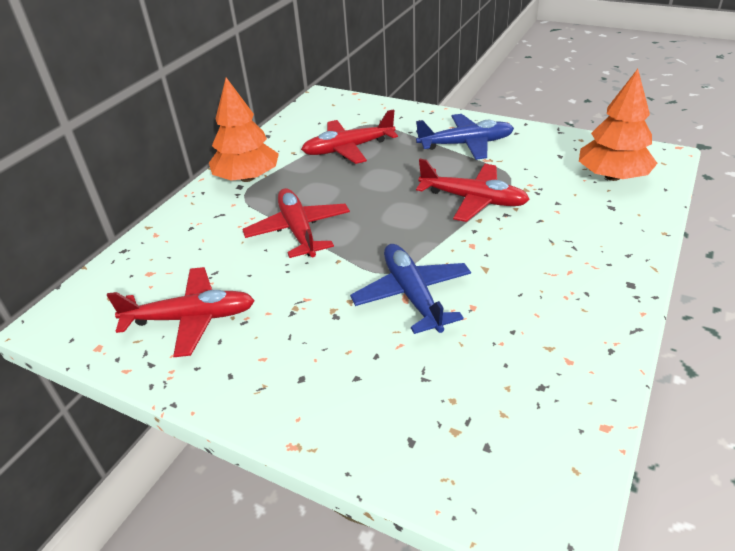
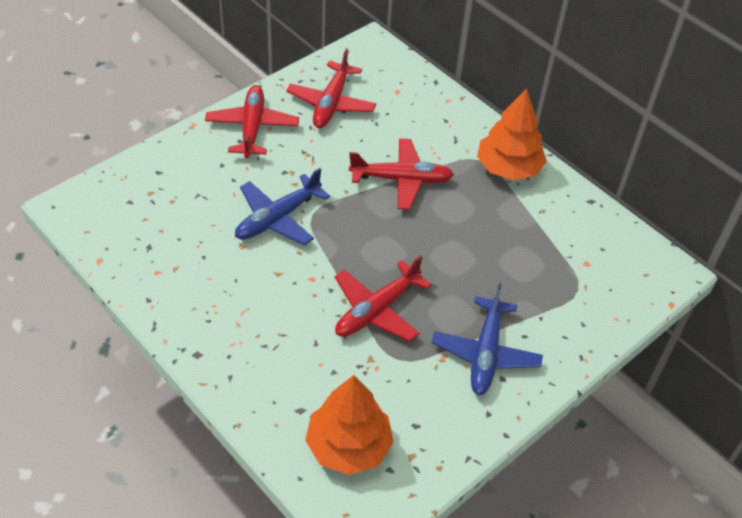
camera: 105 degrees right, 10 degrees up
(348, 149) = (527, 253): red plane -> red plane (252, 127)
(412, 295) = (277, 218): blue plane -> blue plane turned 135 degrees clockwise

